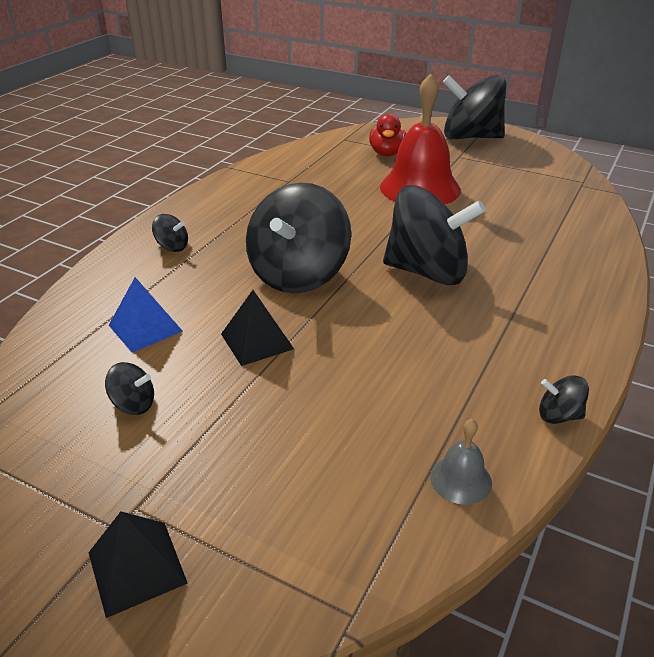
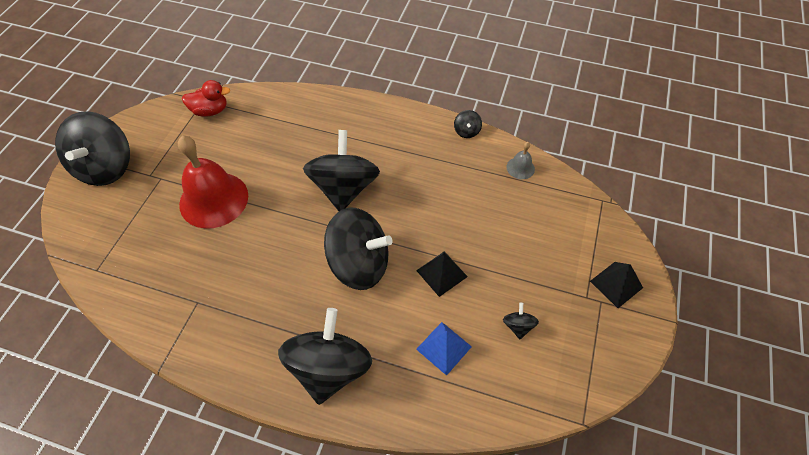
camera: 100 degrees left, 20 degrees up
(172, 247) = (329, 368): black spinning top -> black spinning top, size x2.47
(387, 153) = (138, 229): red duck -> red duck (210, 111)

